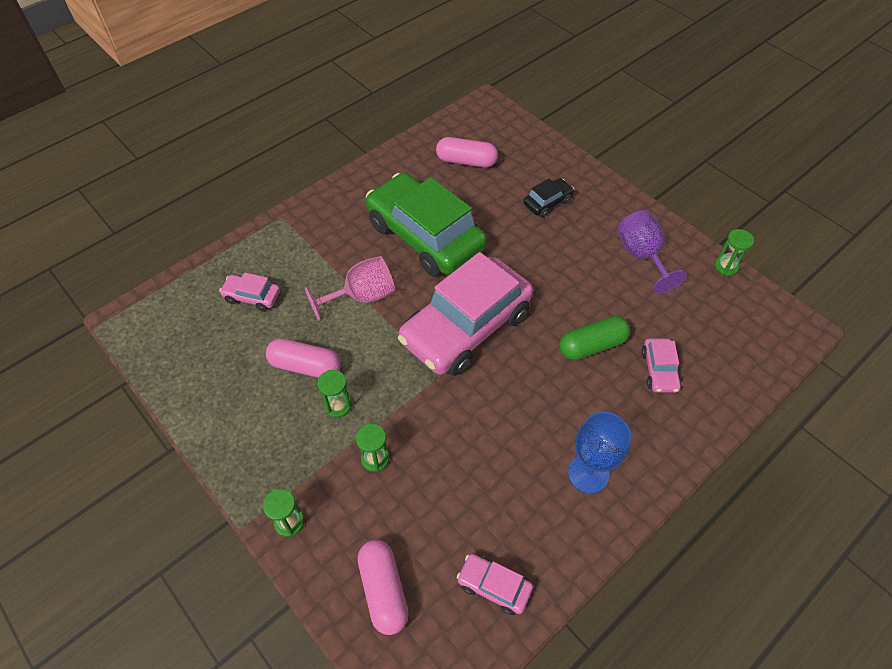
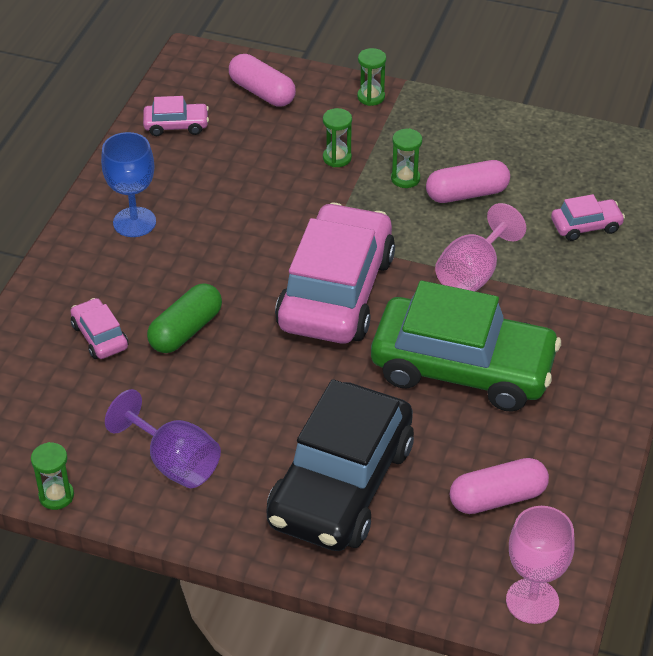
camera: 150 degrees right, 10 degrees down
(488, 114) = (532, 601): none -> pink goblet
(547, 202) = (341, 484): black car -> black car, size x2.38

